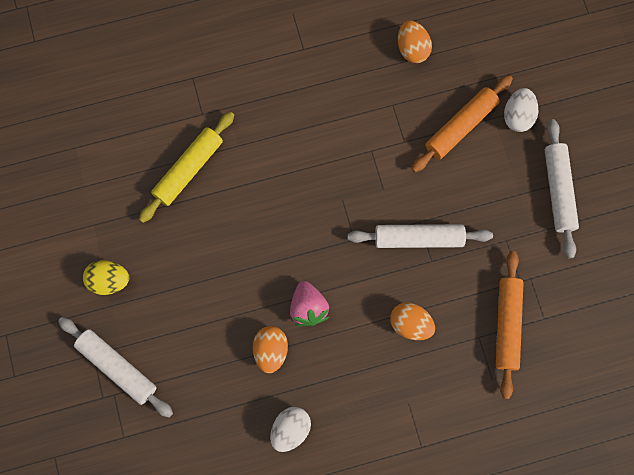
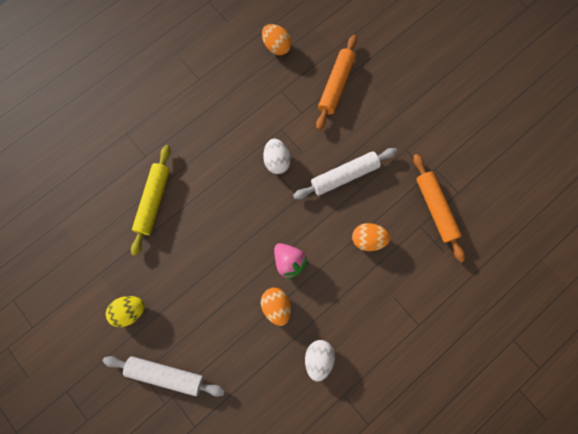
camera: 25 degrees left, 0 degrees up
(517, 116) = (371, 61): white egg -> white egg (277, 161)
(558, 190) = (424, 100): white rolling pin -> none

